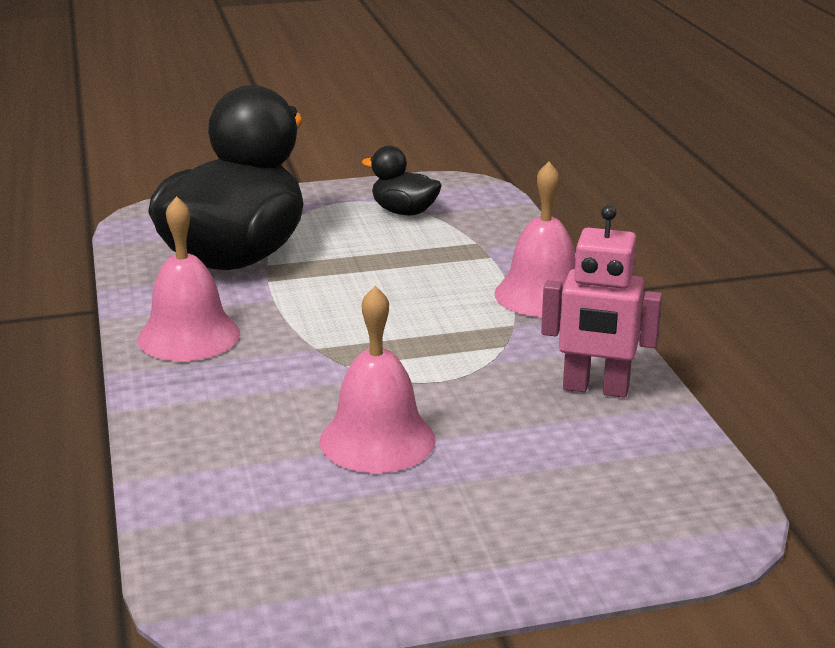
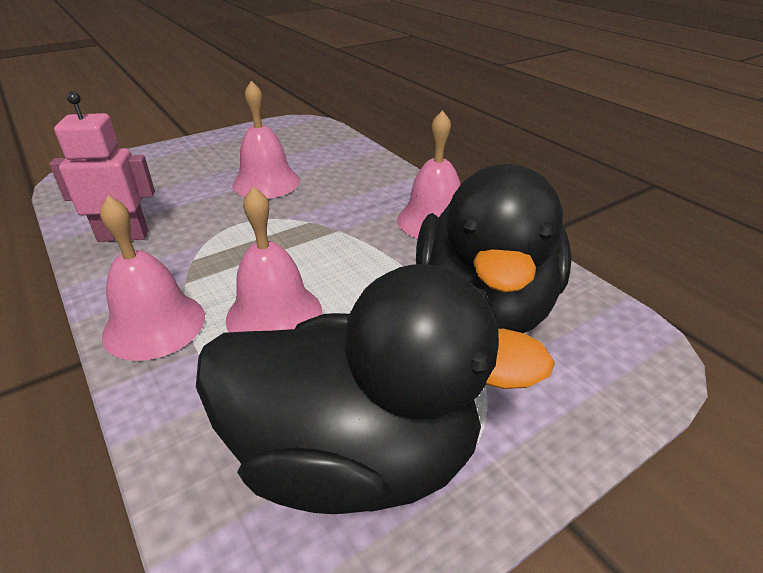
camera: 160 degrees right, 10 degrees up
(404, 212) = (355, 456): black duck -> black duck, size x2.30
(428, 284) = (274, 314): none -> pink bell

